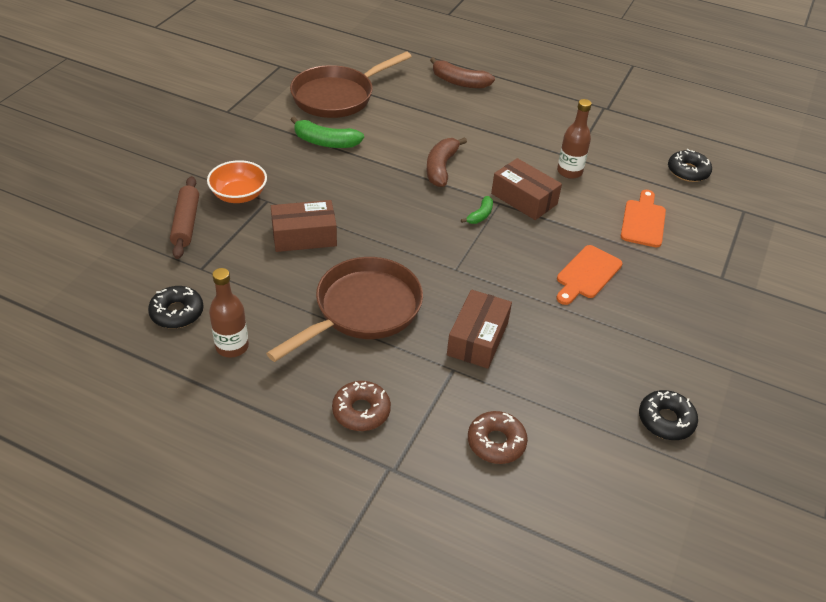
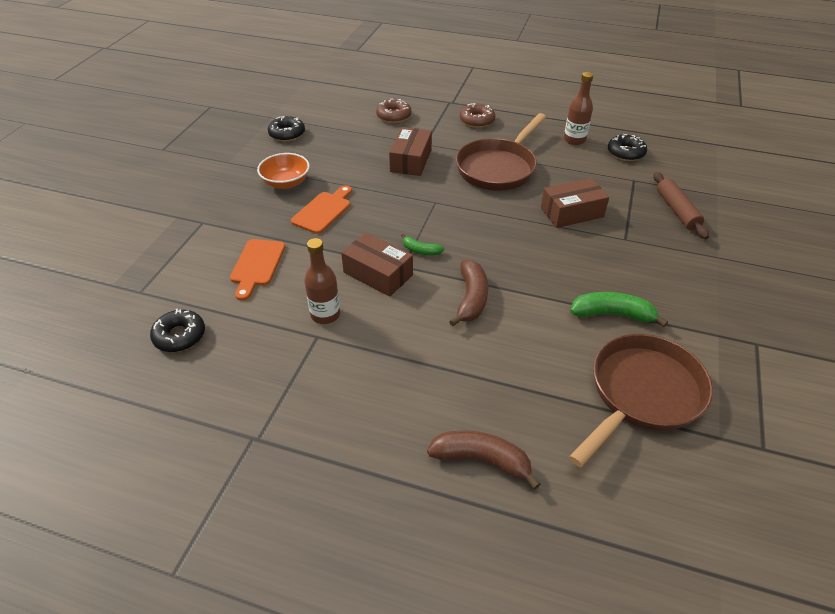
camera: 175 degrees right, 0 degrees up
(239, 195) = (654, 241): orange bowl -> orange bowl (286, 183)
(480, 215) = (421, 250): green banana -> green banana turned 90 degrees counterclockwise

